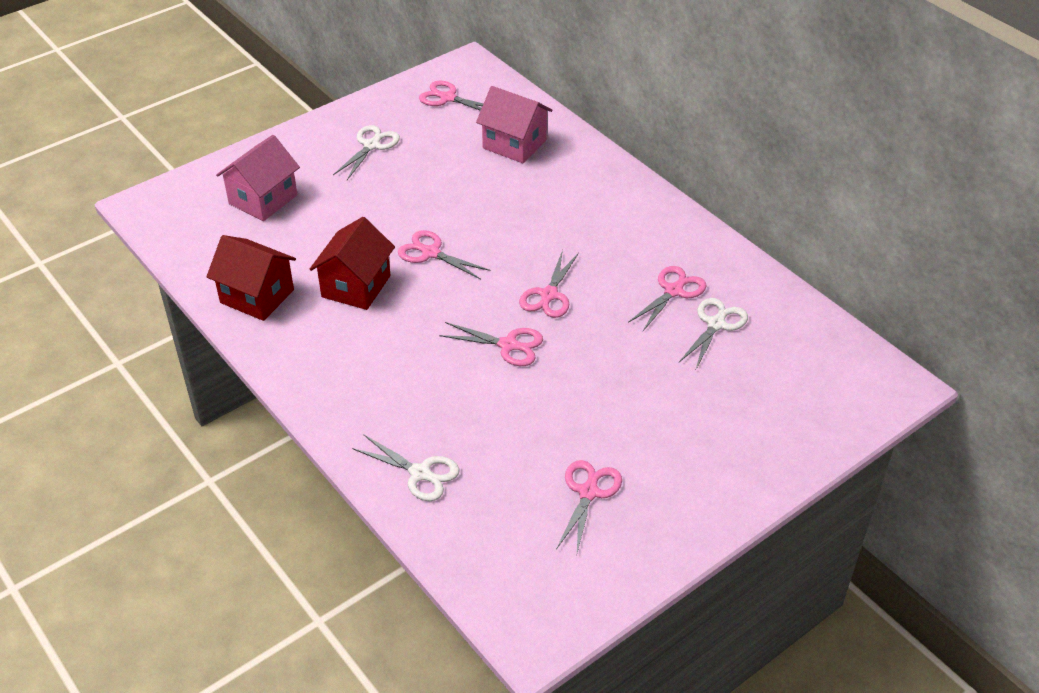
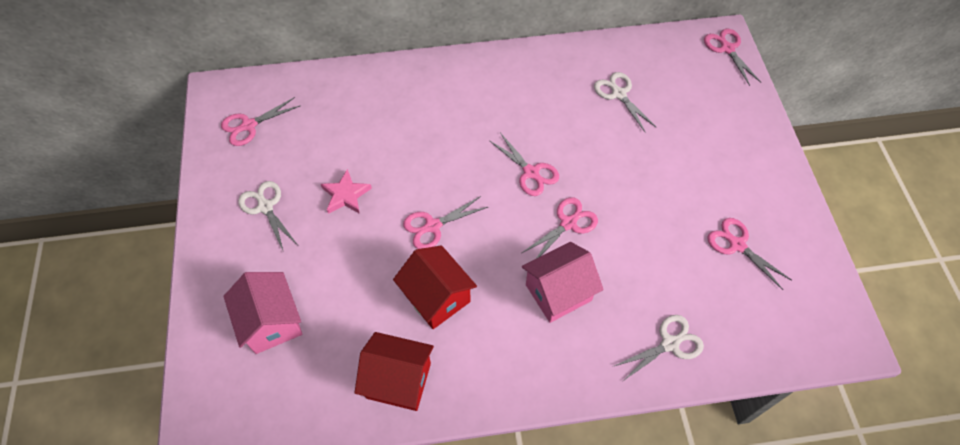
camera: 60 degrees left, 15 degrees up
(257, 296) = (398, 380): red house -> red house turned 45 degrees clockwise
(421, 185) = (346, 195): none -> pink star
(514, 144) = (344, 110): pink house -> pink house (558, 292)
(673, 291) = (573, 99): pink scissors -> pink scissors (727, 49)

